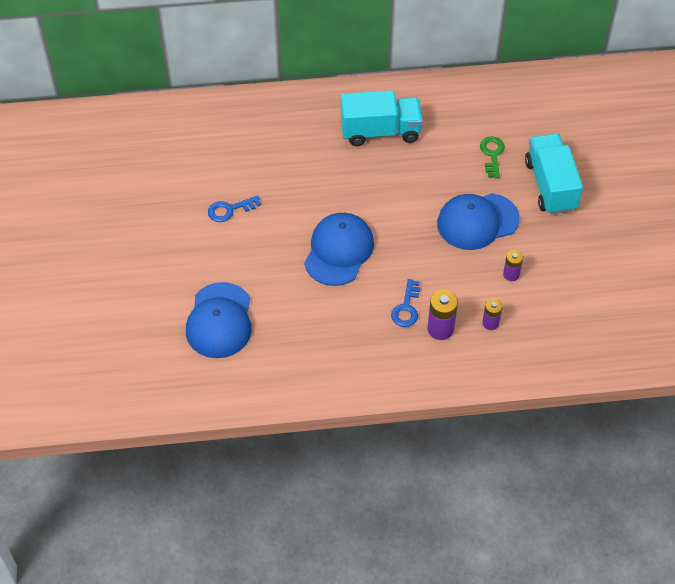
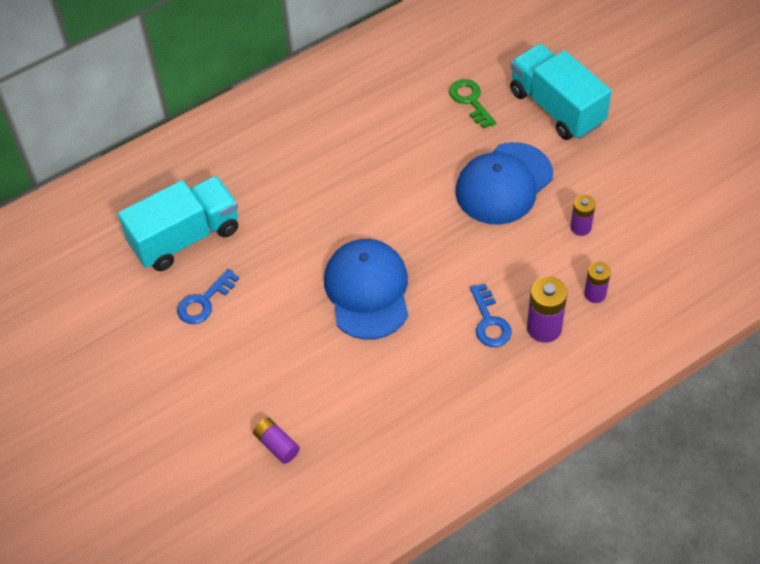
camera: 25 degrees left, 0 degrees up
(219, 321) = (276, 445): blue cap -> purple battery
(380, 131) = (326, 129): turquoise truck -> turquoise truck (185, 237)

